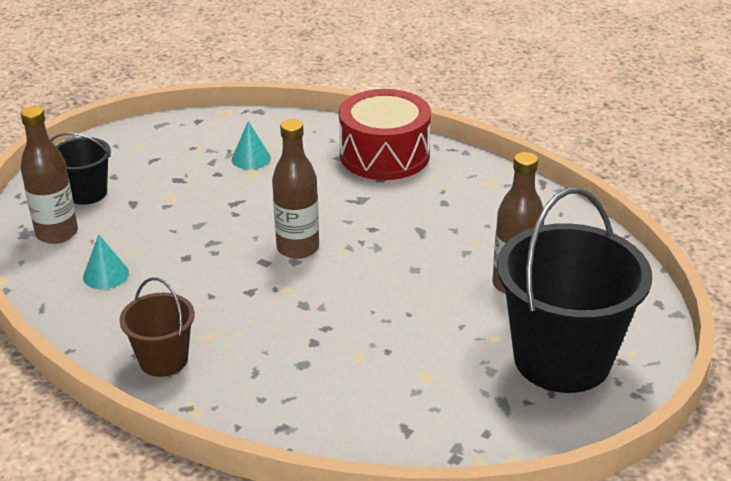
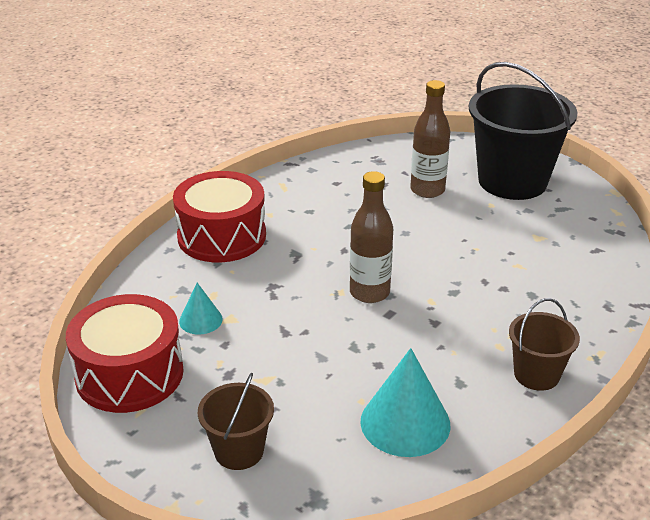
camera: 85 degrees left, 0 degrees up
(57, 233) = (322, 471): brown bottle -> none
(87, 193) = (239, 451): black bucket -> brown bucket
(106, 275) = (405, 422): turquoise cone -> turquoise cone, size x1.83
(181, 135) = (129, 374): none -> red drum

